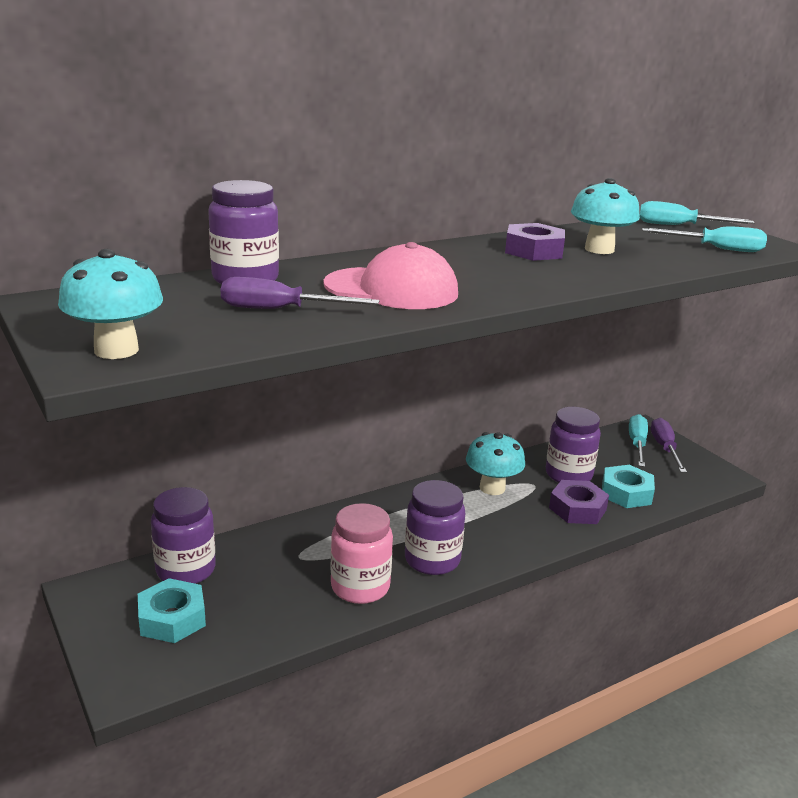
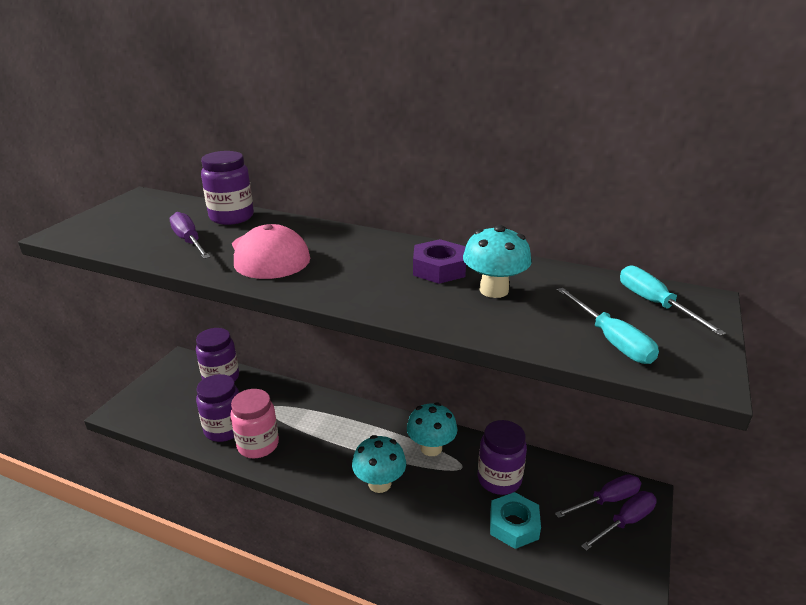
camera: 55 degrees right, 5 degrees up
(116, 350) = (87, 231): turquoise mushroom -> turquoise mushroom (379, 483)
(172, 618) = (178, 396): turquoise nut -> none
(432, 560) = (313, 461): purple jar -> purple jar (224, 429)
(577, 509) = (454, 505): purple nut -> none
(637, 444) = (606, 500): turquoise screwdriver -> purple screwdriver

